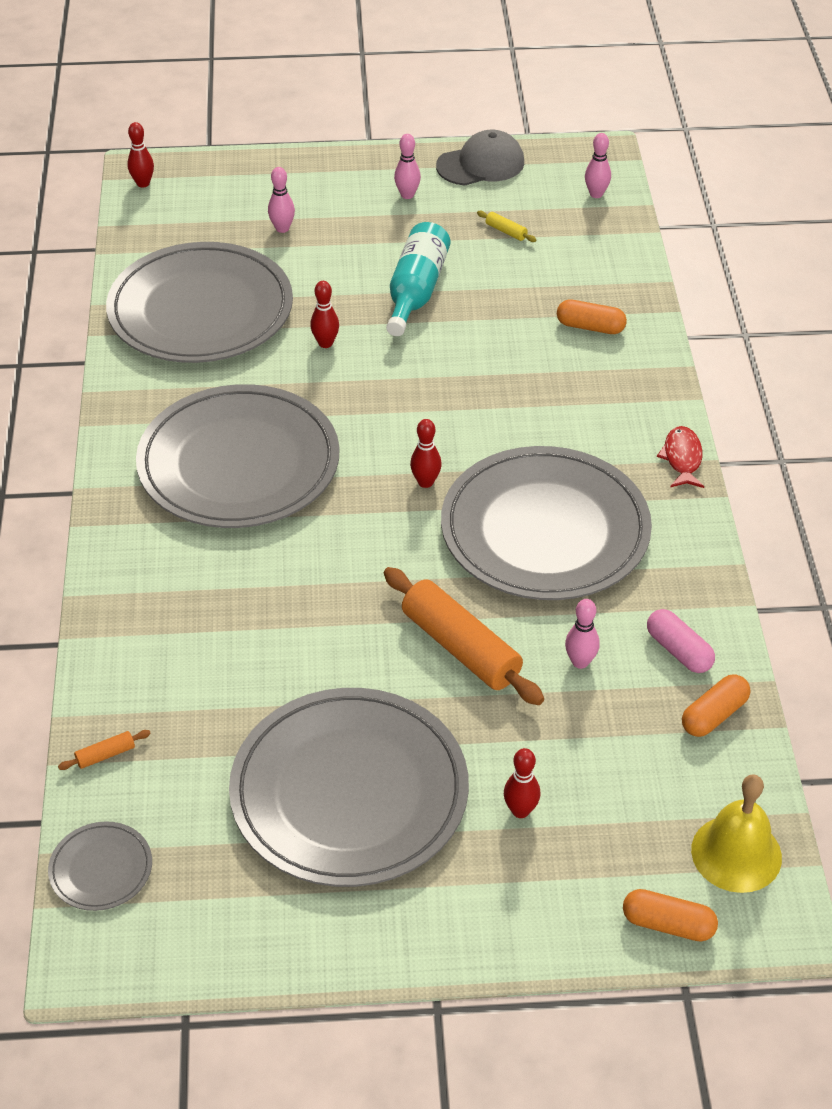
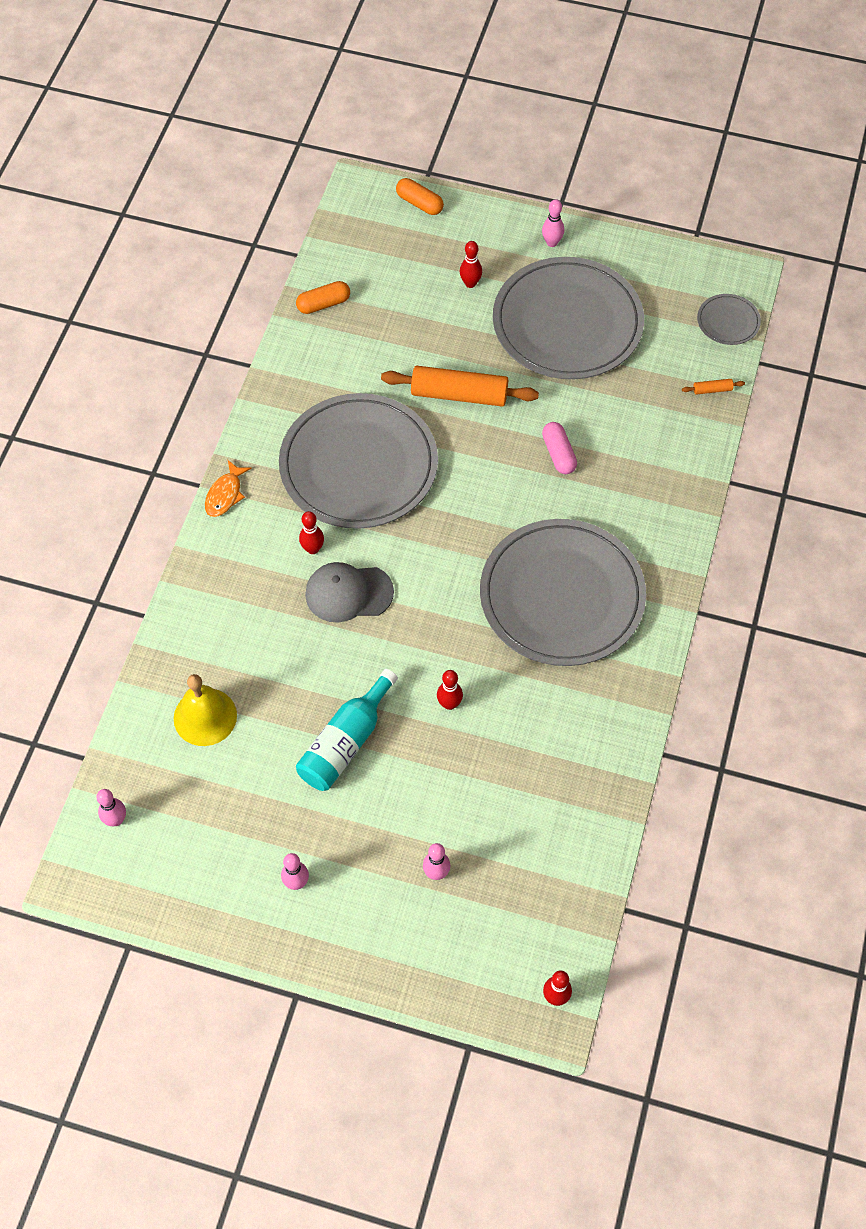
camera: 160 degrees left, 15 degrees up
(200, 310) = (546, 782): grey plate -> none
(425, 482) = (426, 533): red bowling pin -> red bowling pin (312, 549)
(460, 647) = (459, 394): orange rolling pin -> orange rolling pin turned 60 degrees counterclockwise
(481, 164) = (202, 906): grey cap -> grey cap (348, 593)
(506, 231) = (228, 795): yellow rolling pin -> none
(580, 662) = (387, 361): pink bowling pin -> pink bowling pin (551, 242)
(590, 327) = (218, 649): orange capsule -> none
(678, 651) = (319, 350): pink capsule -> pink capsule (558, 454)
(682, 458) = (225, 494): red fish -> orange fish
(736, 853) = (360, 226): yellow bell -> yellow bell (205, 716)

